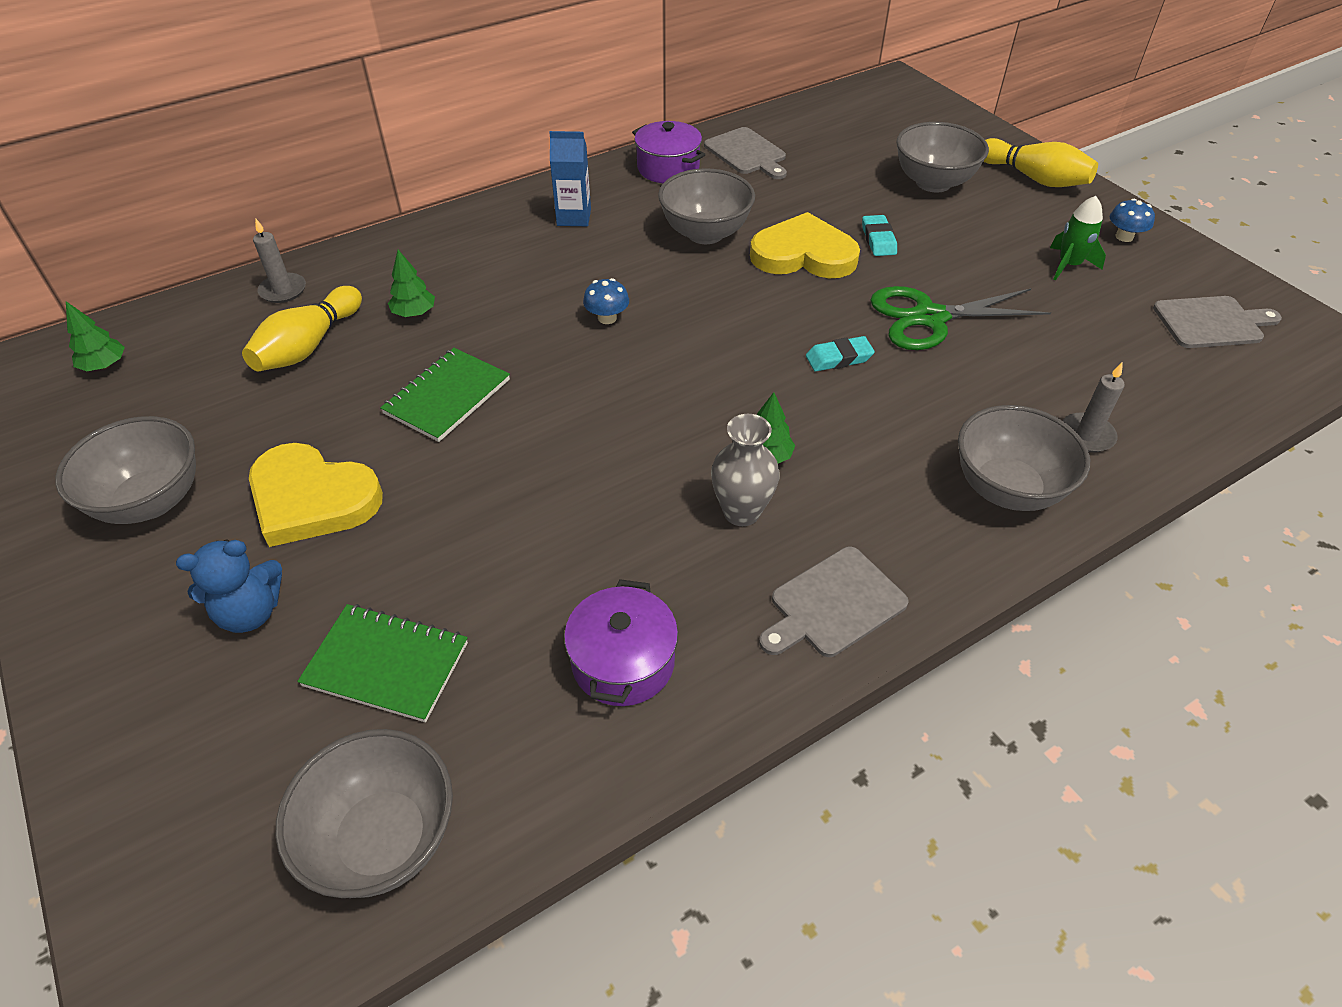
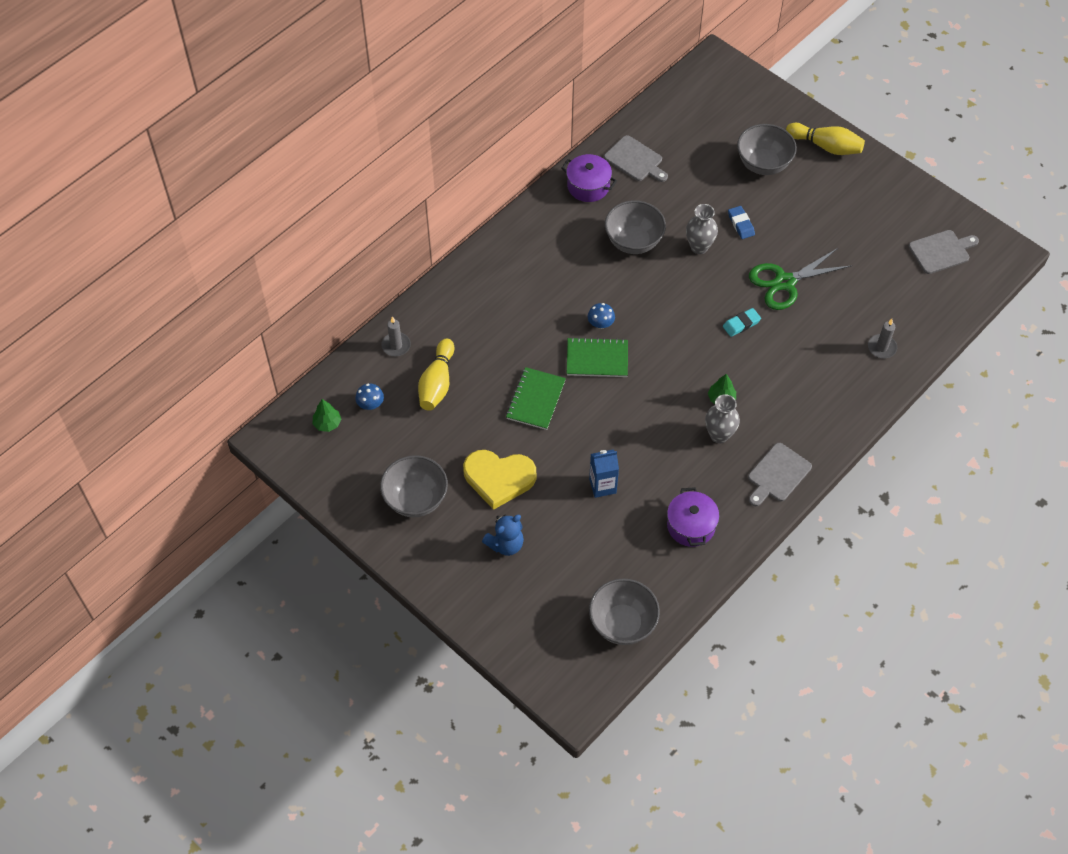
camera: 15 degrees left, 10 degrees up
(386, 664) = (584, 553): green notebook -> green notebook (597, 359)
(414, 313) = (486, 345): green tree -> none
(574, 217) = (545, 245): blue carton -> blue carton (602, 486)
(803, 254) = (699, 247): yellow heart -> grey vase
(878, 239) = (741, 224): turquoise eraser -> blue eraser
(1007, 489) = (846, 391): grey bowl -> none
(1069, 265) = (857, 222): green rocket -> none
(1124, 237) = (887, 190): blue mushroom -> blue mushroom (370, 404)

